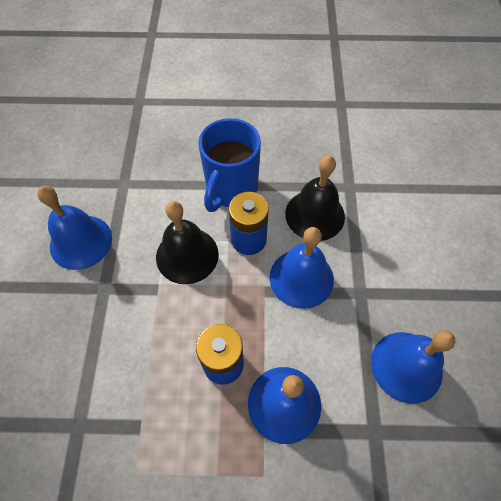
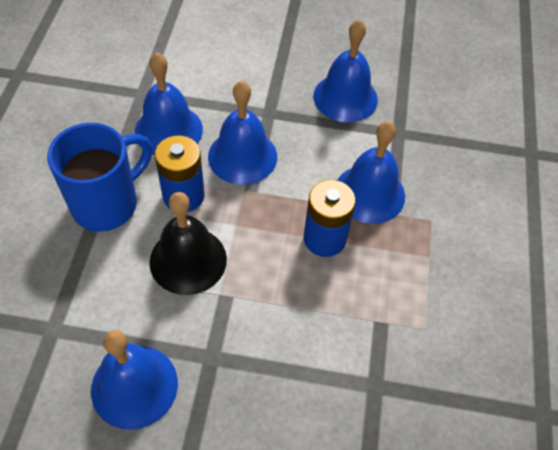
camera: 85 degrees left, 5 degrees down
(231, 190) = (107, 204): blue mug -> blue mug turned 75 degrees counterclockwise
(315, 215) = (168, 130): black bell -> blue bell

